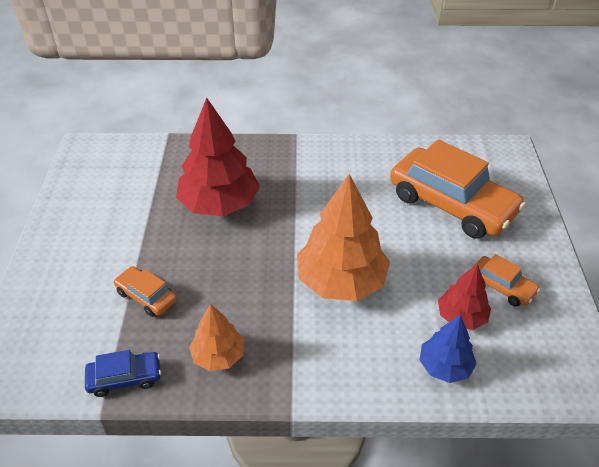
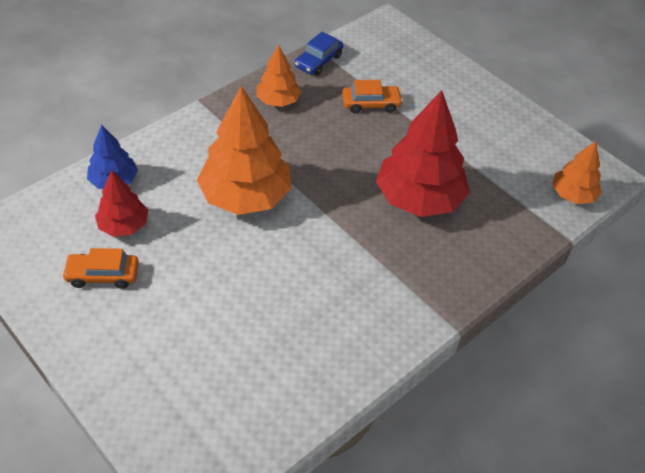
camera: 135 degrees right, 5 degrees up
(124, 150) = (572, 195): none -> orange tree
(451, 204) = (209, 343): orange car -> none

